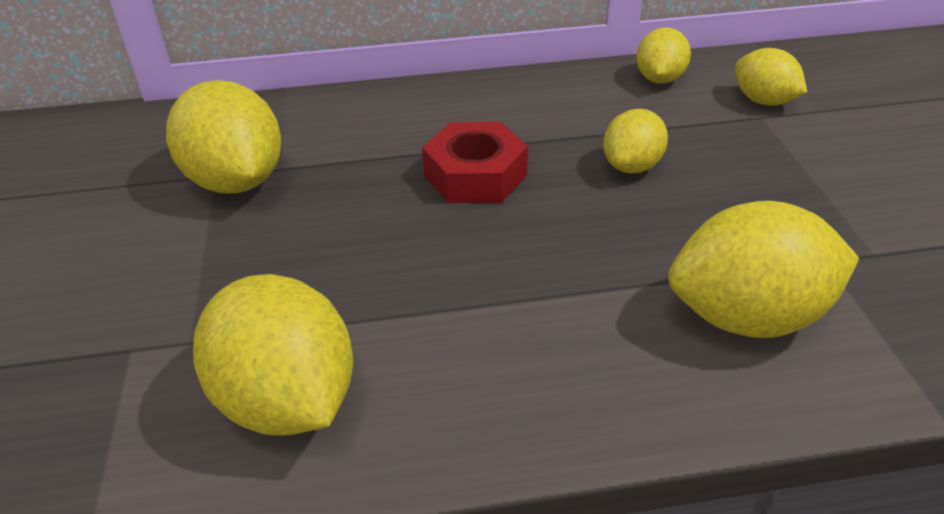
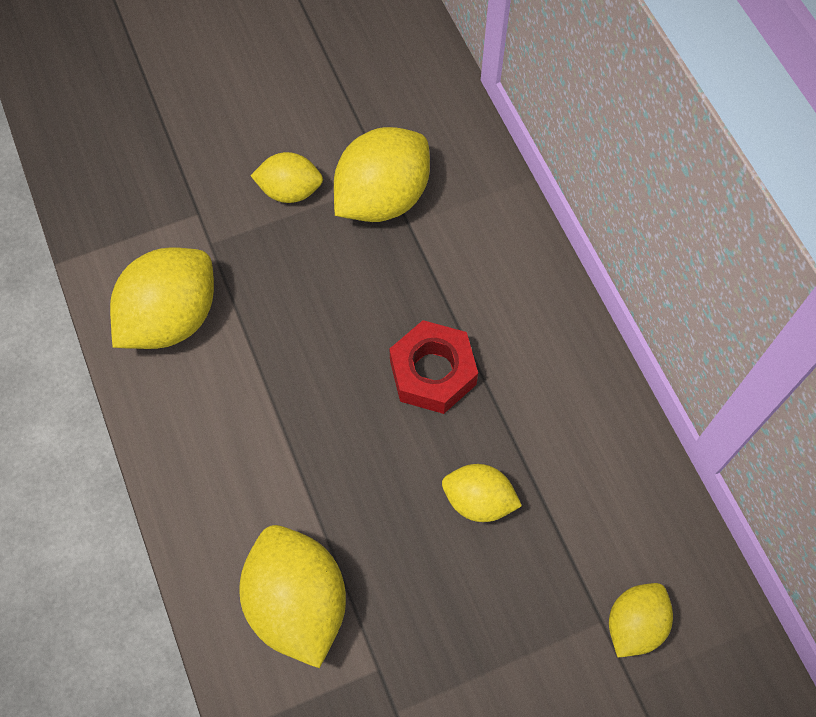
camera: 75 degrees right, 25 degrees up
(659, 79) = (650, 514): yellow lemon -> yellow lemon (290, 191)

